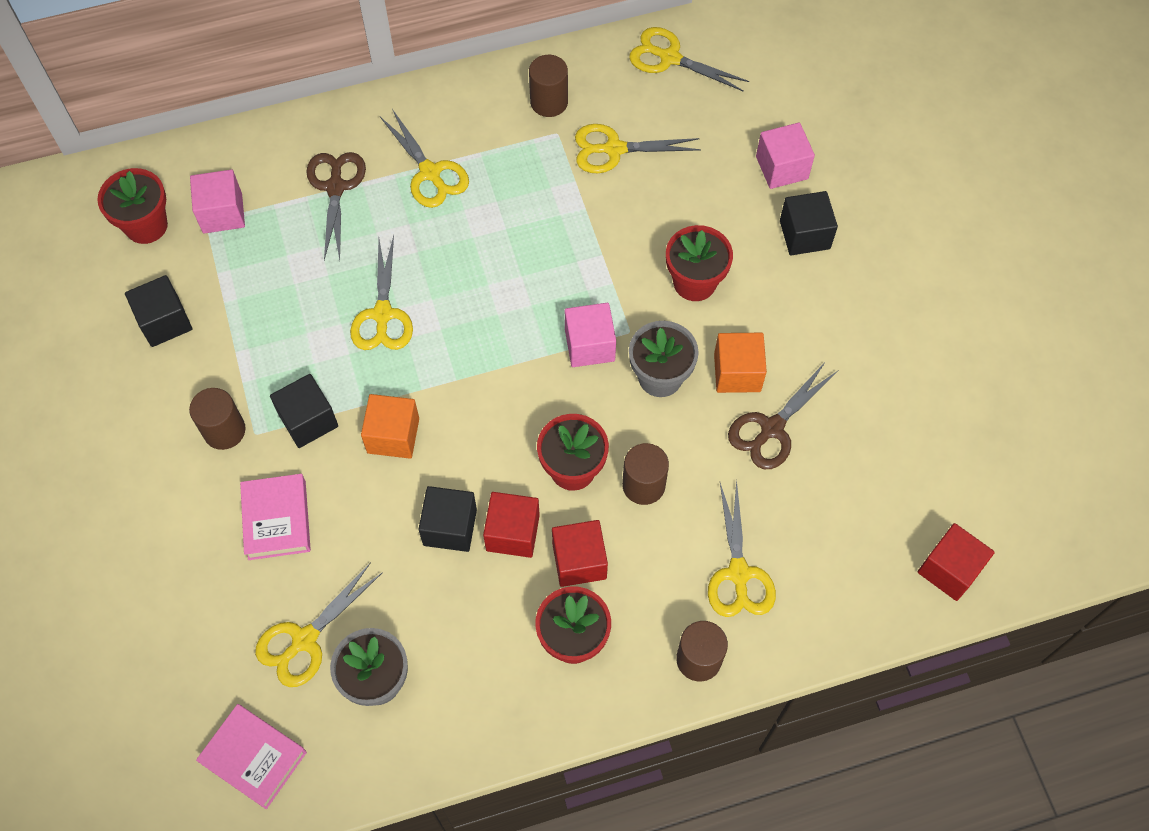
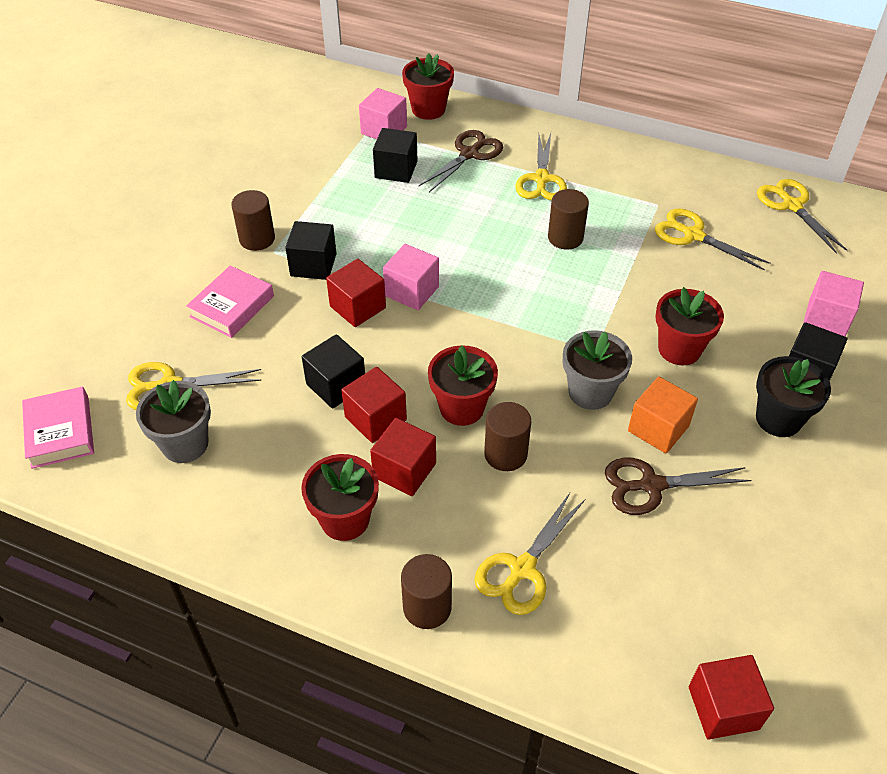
camera: 40 degrees right, 15 degrees down
(146, 225) = (332, 112): red flower pot -> red flower pot (428, 109)
(165, 321) = (288, 164): black cube -> black cube (396, 170)
(382, 314) = (425, 236): yellow scissors -> none
(393, 435) = (358, 307): orange cube -> red cube
(549, 102) = (669, 184): brown cylinder -> brown cylinder (565, 238)
(589, 345) = (554, 339): pink cube -> pink cube (412, 291)
(816, 297) = (778, 419): none -> black flower pot

